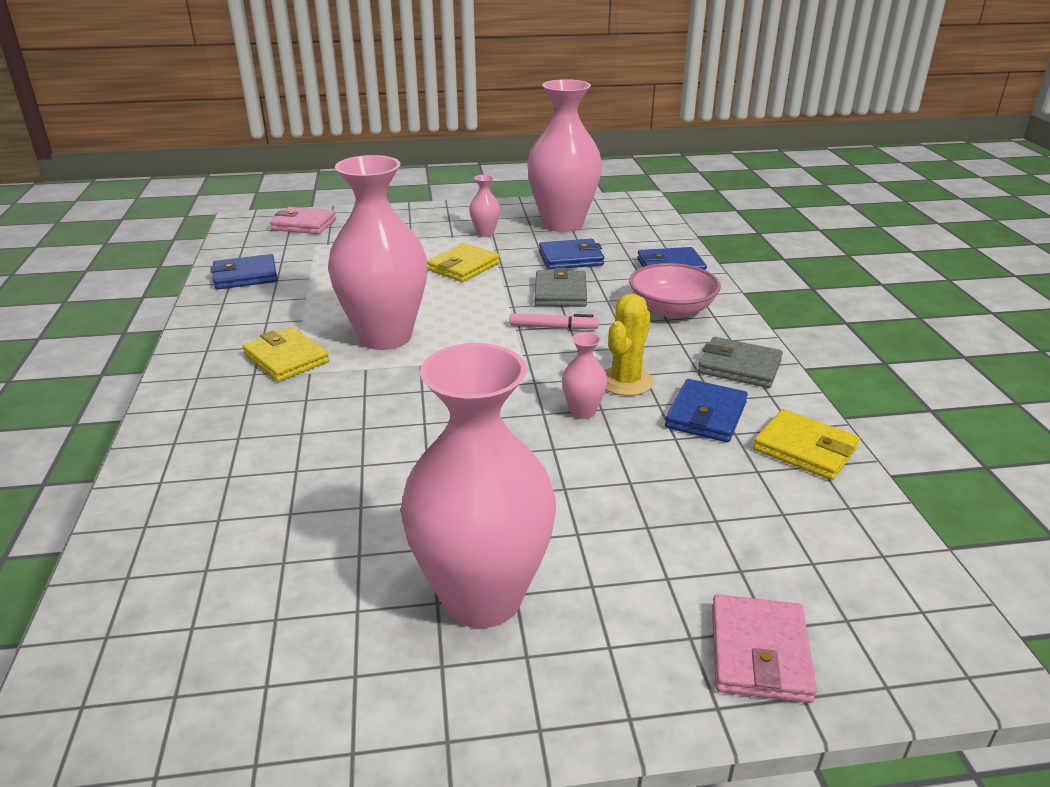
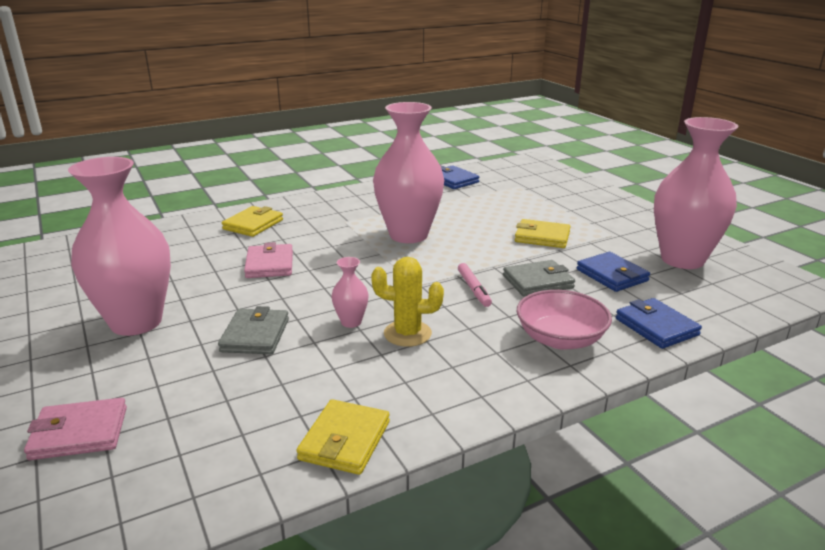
camera: 70 degrees right, 5 degrees down
(286, 359) = (360, 215): yellow wallet -> yellow wallet (253, 224)
(304, 224) = (546, 175): pink wallet -> pink wallet (269, 264)
(485, 233) = (615, 232): pink vase -> none
(706, 415) = (375, 379): blue wallet -> none
(739, 367) = (474, 389): grey wallet -> grey wallet (255, 335)

